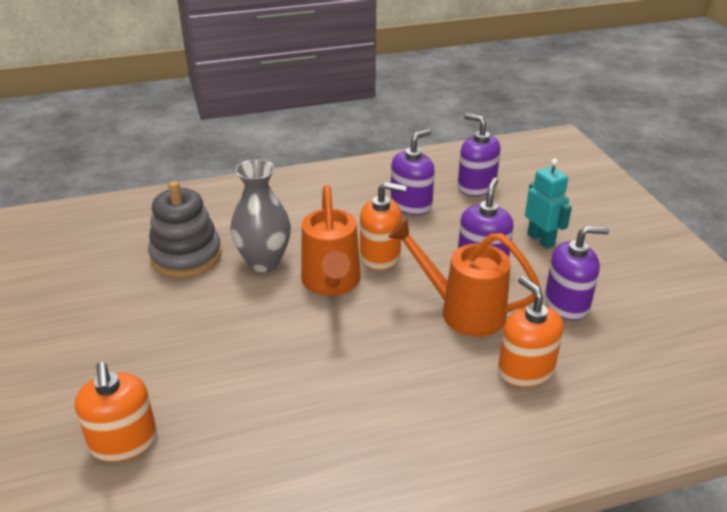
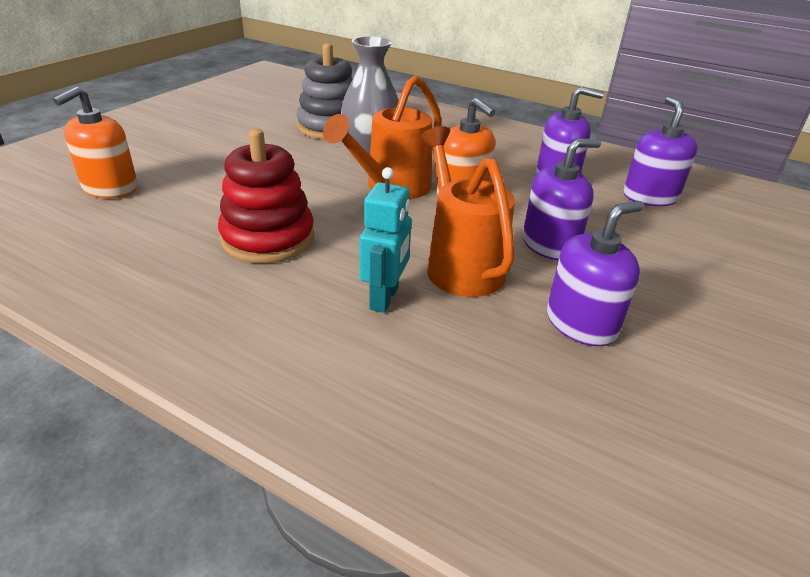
camera: 45 degrees right, 0 degrees up
(329, 383) = (268, 238): none -> red stacking toy
(525, 370) = (433, 339): orange soap dispenser -> none
(541, 240) = (649, 264): turquoise robot -> turquoise robot (385, 298)
(567, 304) = (581, 323): purple soap dispenser -> purple soap dispenser turned 75 degrees counterclockwise

